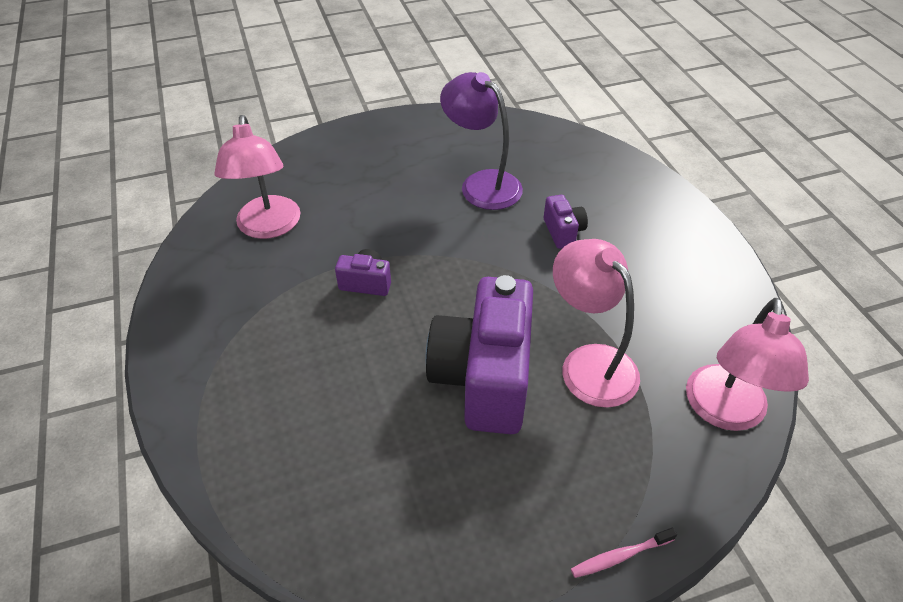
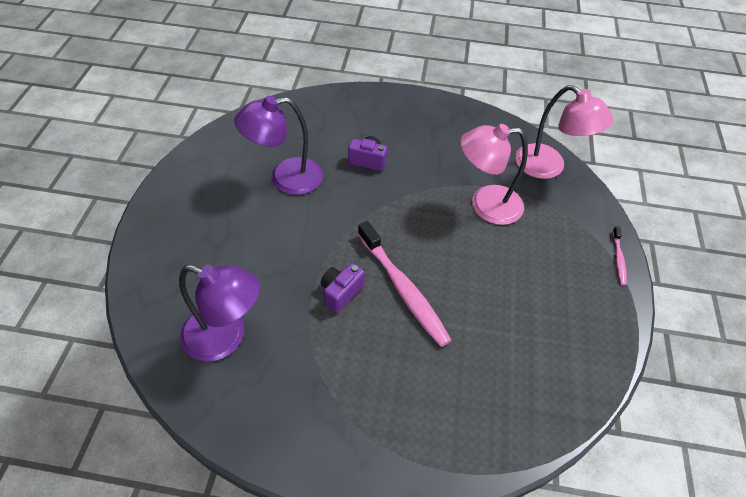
camera: 65 degrees left, 5 degrees up
(268, 227) = (226, 337): pink lamp -> purple lamp
(403, 330) = (403, 289): none -> pink toothbrush
(483, 378) = (469, 262): purple camera -> none

